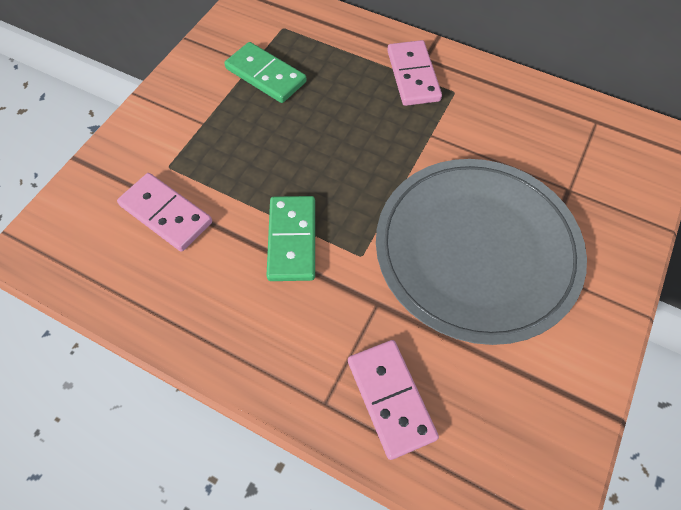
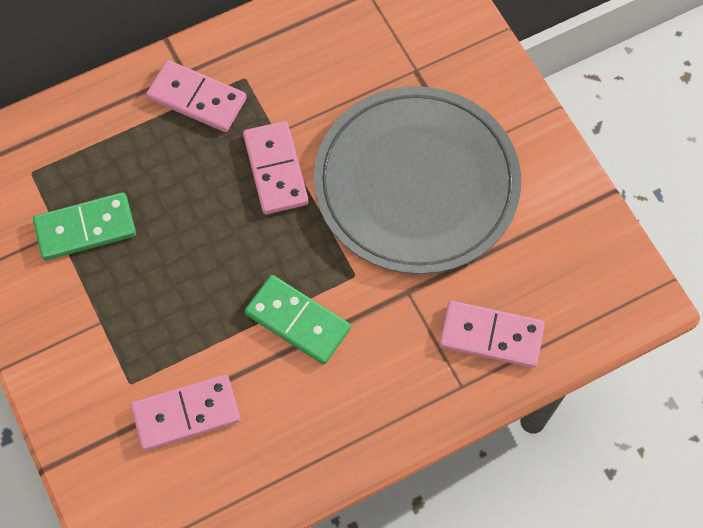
camera: 55 degrees left, 5 degrees up
(402, 151) = (275, 170): none -> pink domino

